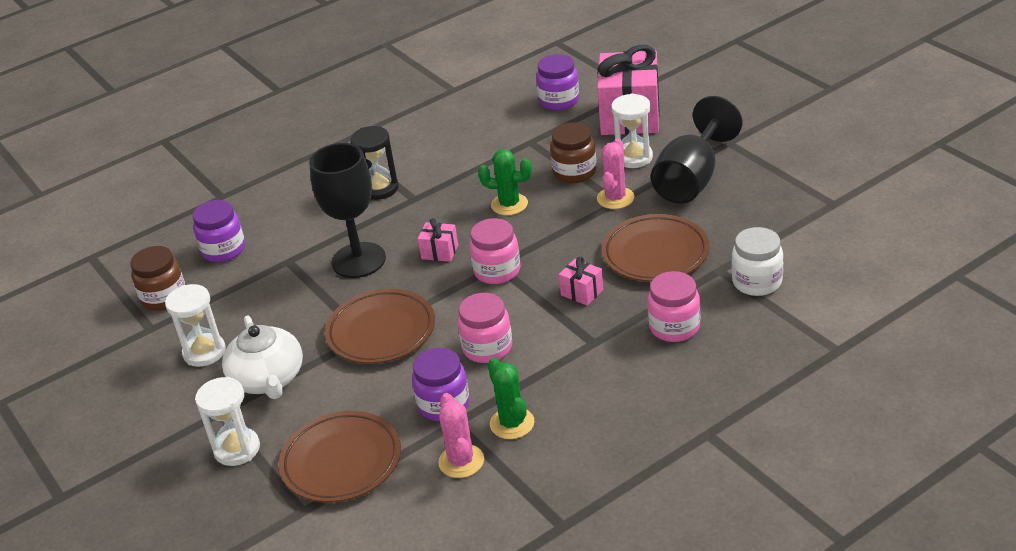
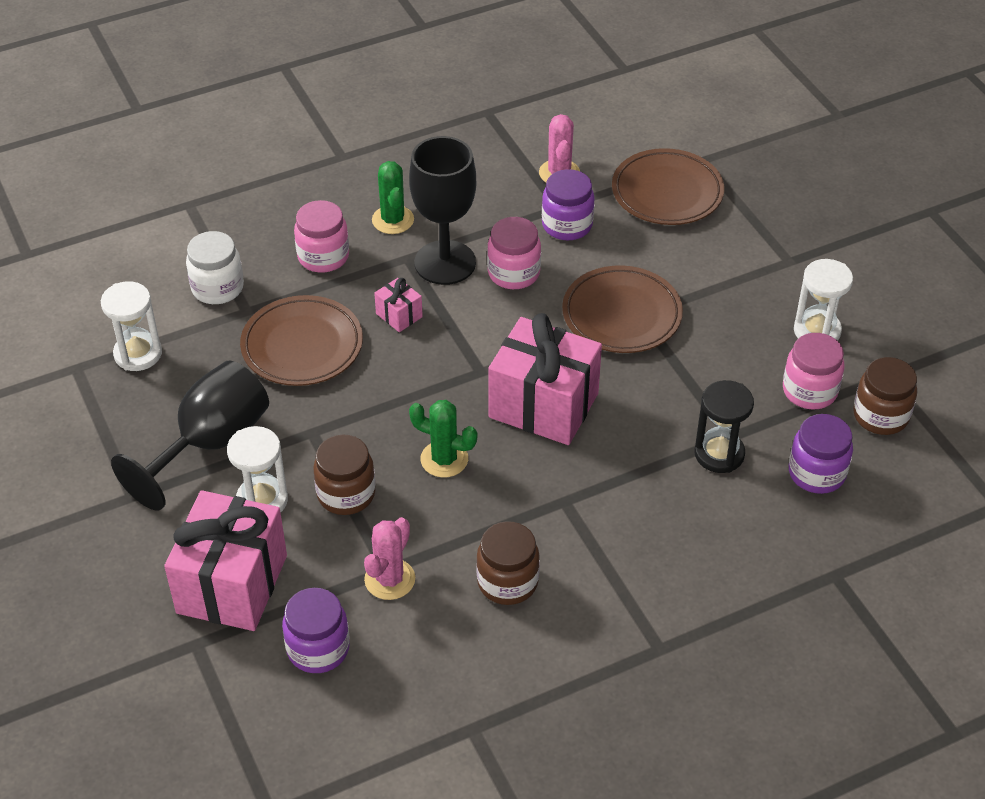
camera: 175 degrees left, 10 degrees up
(237, 449) = (767, 222): white hourglass -> white hourglass (138, 354)
(268, 379) = (742, 286): white teapot -> none
(358, 260) = (642, 416): black goblet -> black goblet (445, 263)
(380, 189) = (608, 531): black hourglass -> black hourglass (719, 454)
(440, 252) = (543, 405): pink gift -> pink gift, size x2.33
(446, 151) = (507, 582): none -> brown jar
(497, 271) = (482, 363): pink jar -> pink jar (809, 391)
(512, 423) = (507, 196): green cactus -> green cactus (393, 220)
(615, 198) = (313, 437): pink cactus -> pink cactus (390, 579)

